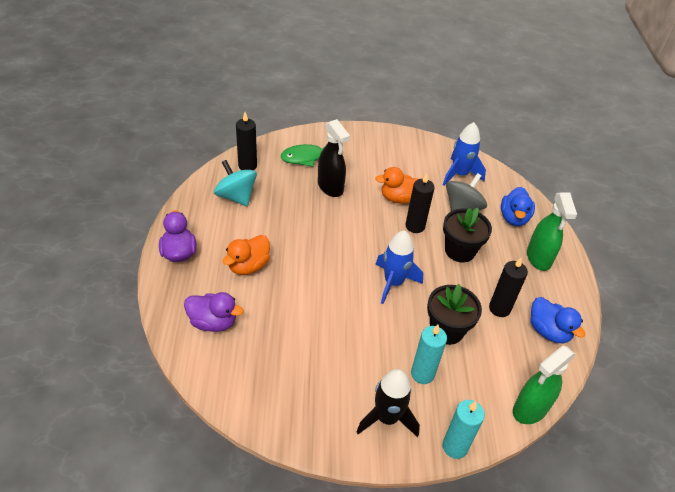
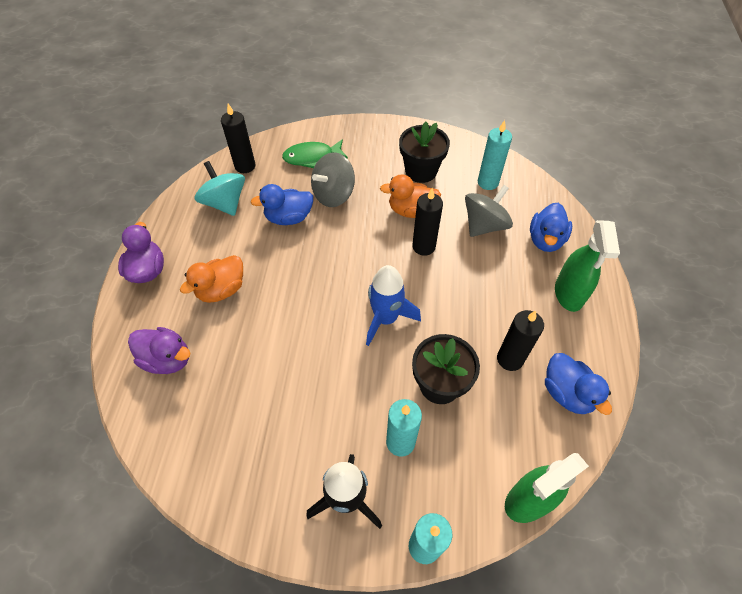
camera: 10 degrees right, 10 degrees up
(295, 207) = (289, 218): none -> blue duck
(330, 187) = (333, 194): black spray bottle -> grey spinning top
(459, 174) = (488, 182): blue rocket -> turquoise candle
(460, 250) = (472, 280): black flower pot -> black flower pot (421, 171)

